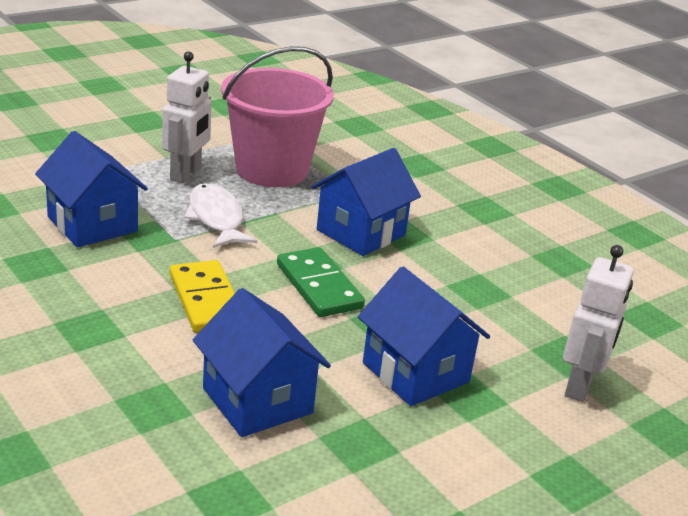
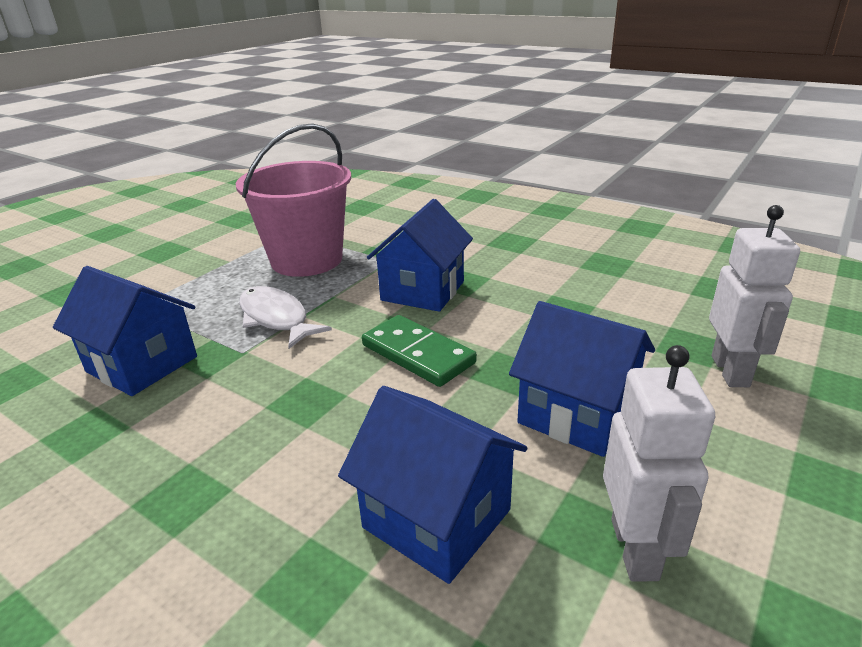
camera: 15 degrees left, 0 degrees up
(186, 174) = (225, 286): white robot -> white robot (635, 549)
(206, 300) = (309, 409): yellow domino -> none

